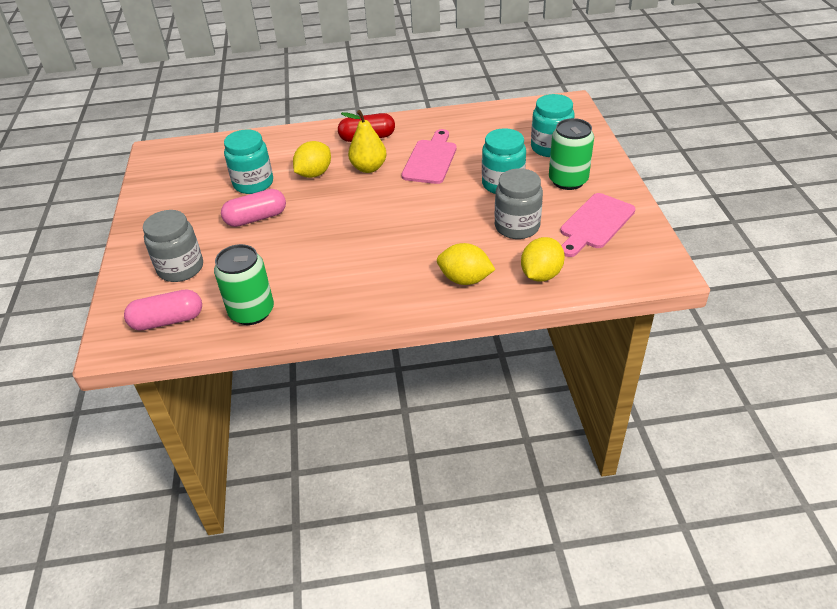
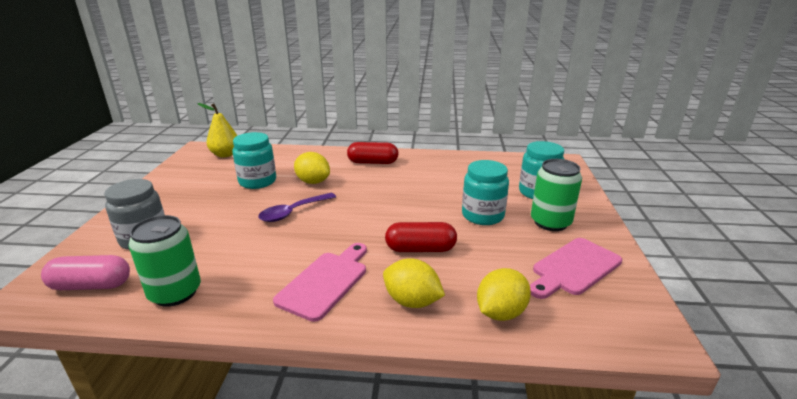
camera: 10 degrees right, 15 degrees down
(256, 218) = (241, 208): pink capsule -> none
(313, 213) = (293, 212): none -> purple spoon
(314, 174) = (313, 182): yellow lemon -> yellow lemon turned 75 degrees clockwise
(368, 168) = (362, 184): yellow pear -> yellow pear (225, 154)
(431, 160) = (421, 186): pink cutting board -> pink cutting board (325, 282)
(455, 230) = (420, 249): none -> red capsule
(517, 227) = (486, 256): grey jar -> none

